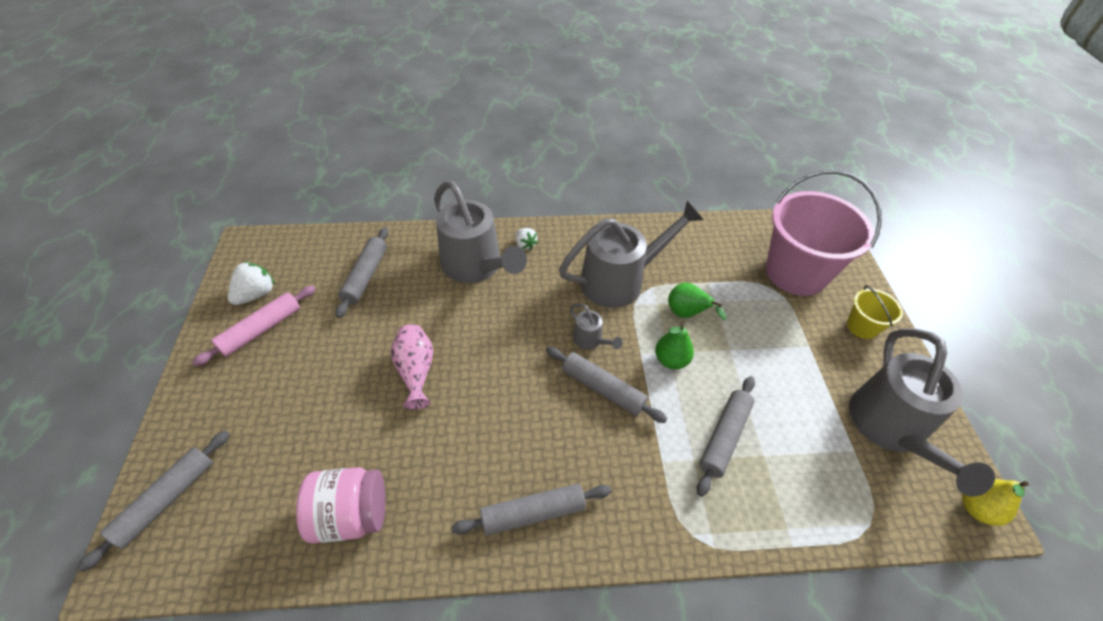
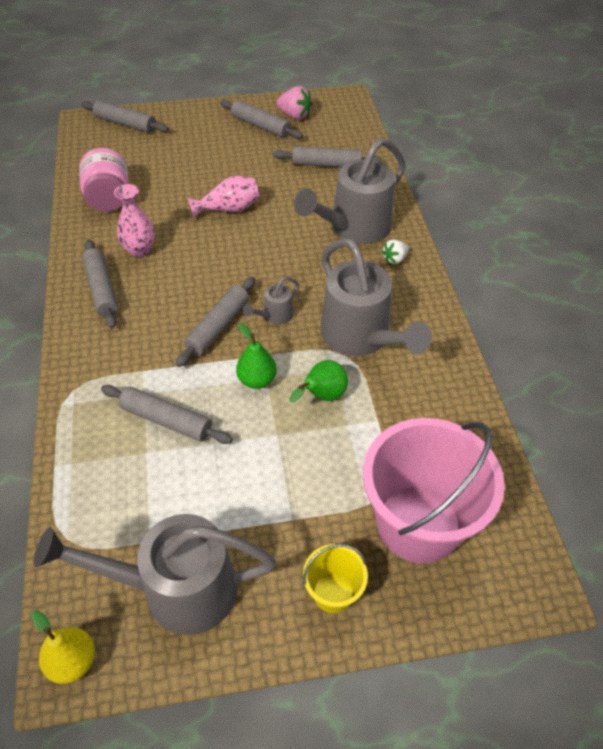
camera: 85 degrees right, 0 degrees up
(256, 294) = (295, 115): white strawberry -> pink strawberry
(261, 330) = (260, 126): pink rolling pin -> grey rolling pin
(469, 470) = (139, 250): none -> pink vase

